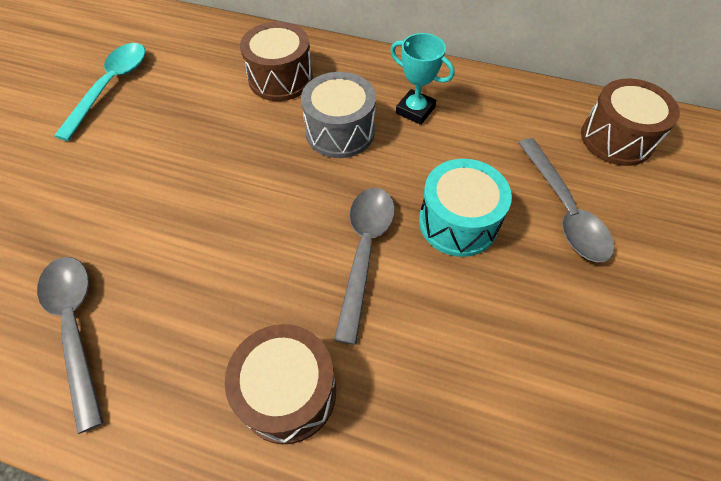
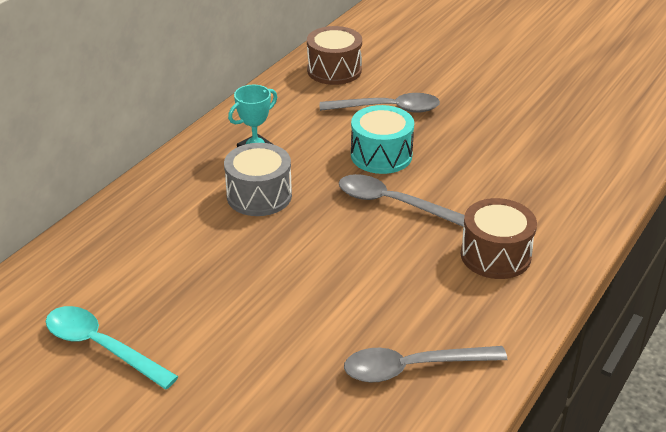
camera: 75 degrees left, 20 degrees down
(280, 78) = (166, 221): brown drum -> none

